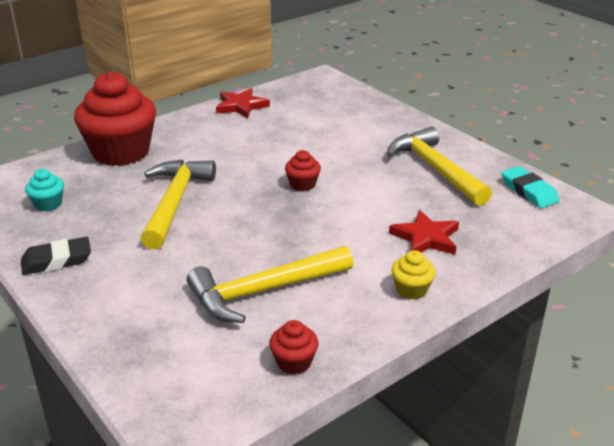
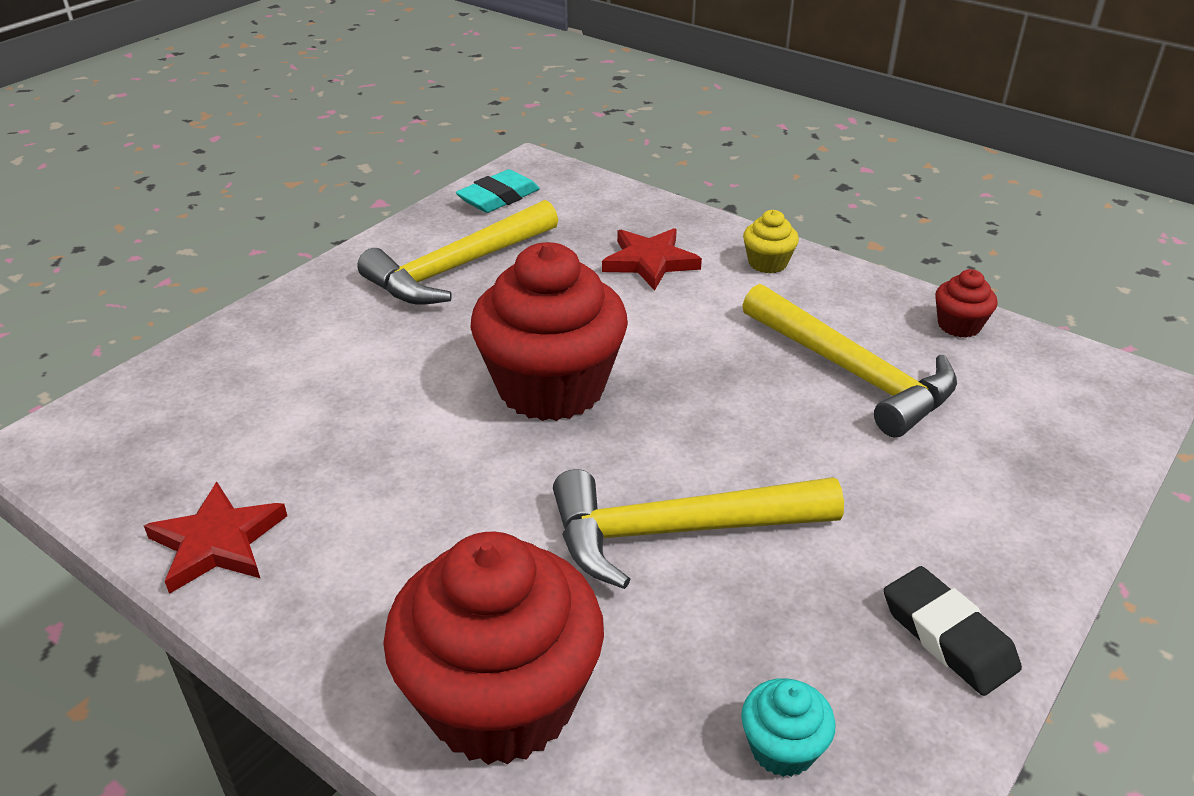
camera: 105 degrees left, 5 degrees up
(302, 184) = (551, 387): red cupcake -> red cupcake, size x2.35

